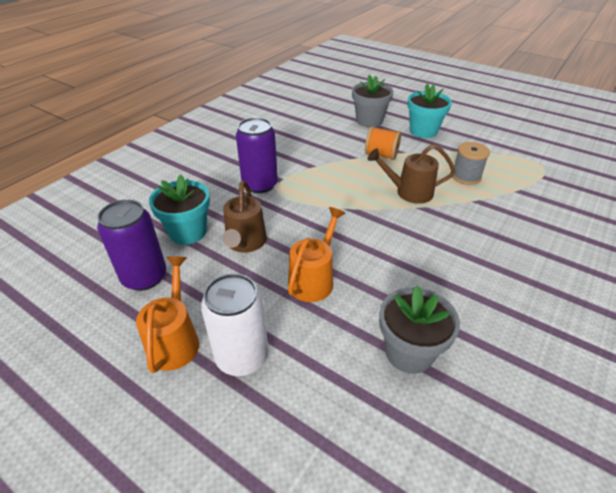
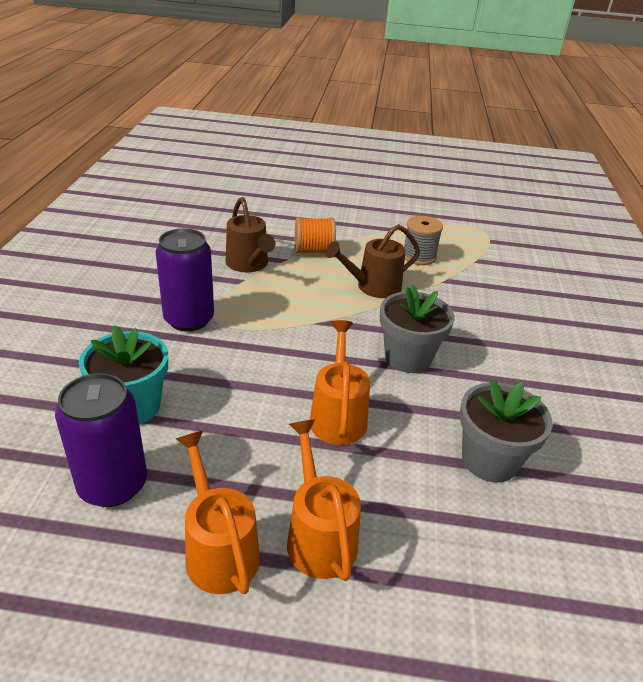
camera: 30 degrees left, 5 degrees down
(242, 356) = (318, 535): white can -> orange watering can
(245, 243) = (223, 398): brown watering can -> brown watering can (249, 265)
(369, 121) = (271, 212): grey flower pot -> grey flower pot (408, 357)
(423, 131) = (341, 214): turquoise flower pot -> none

